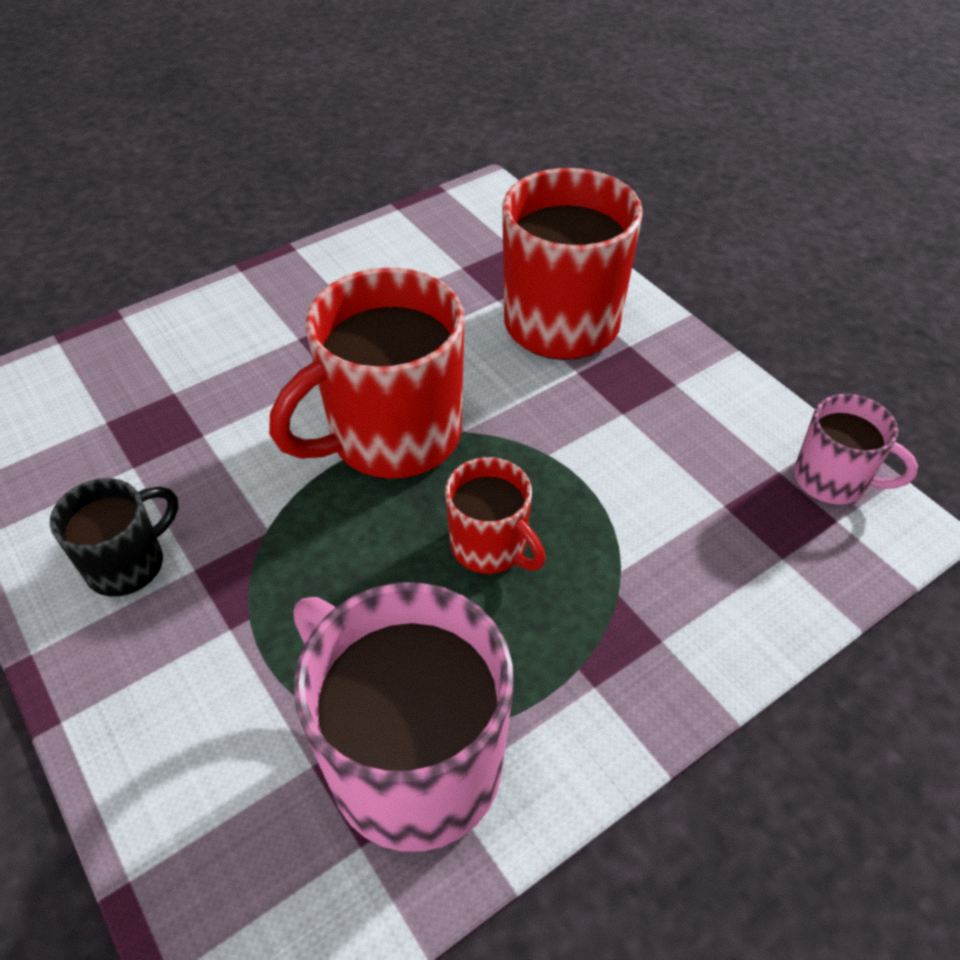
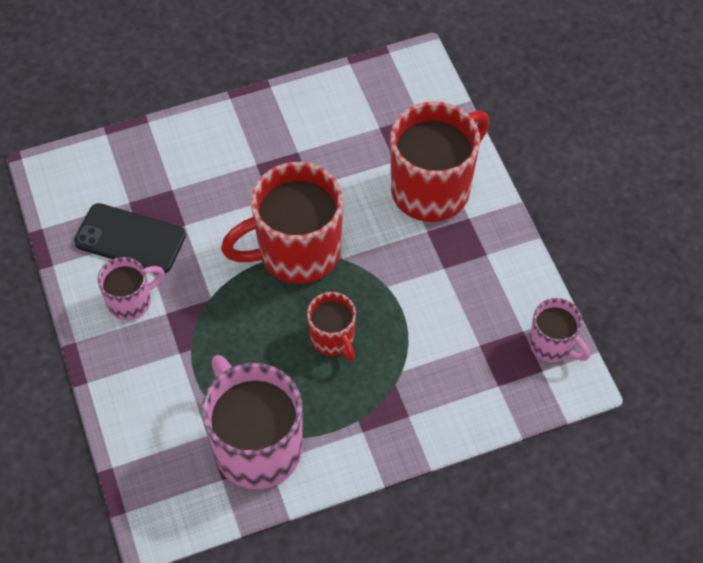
camera: 15 degrees right, 10 degrees up
(114, 471) = (130, 239): none -> black phone
(128, 564) = (131, 301): black mug -> pink mug

